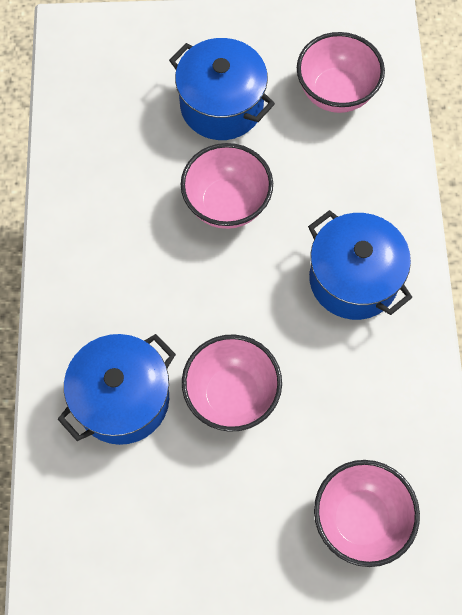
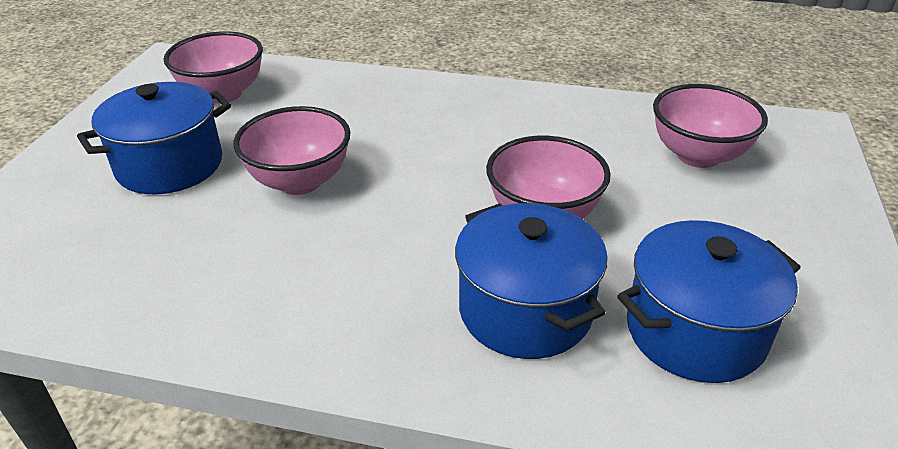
camera: 75 degrees left, 30 degrees down
(353, 279) = (437, 118): blue pot -> blue pot (695, 331)

